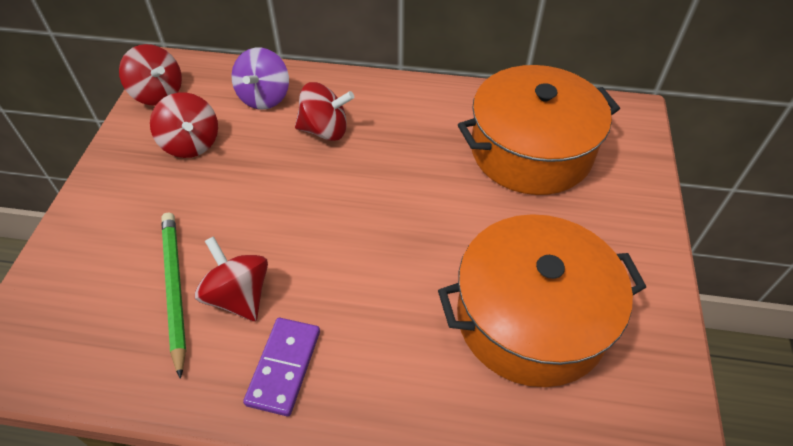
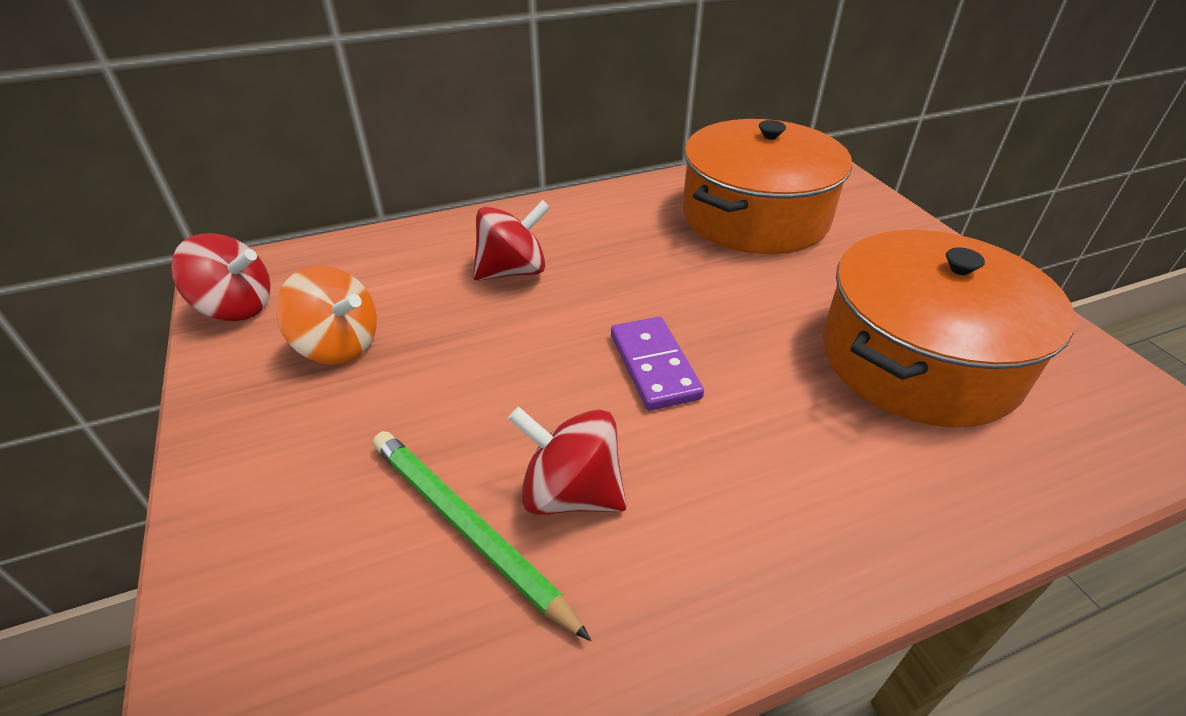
camera: 30 degrees left, 10 degrees down
(191, 144) = (338, 345): red spinning top -> orange spinning top
(264, 97) = (401, 264): purple spinning top -> none
(284, 367) = (714, 547): purple domino -> purple domino (654, 366)

